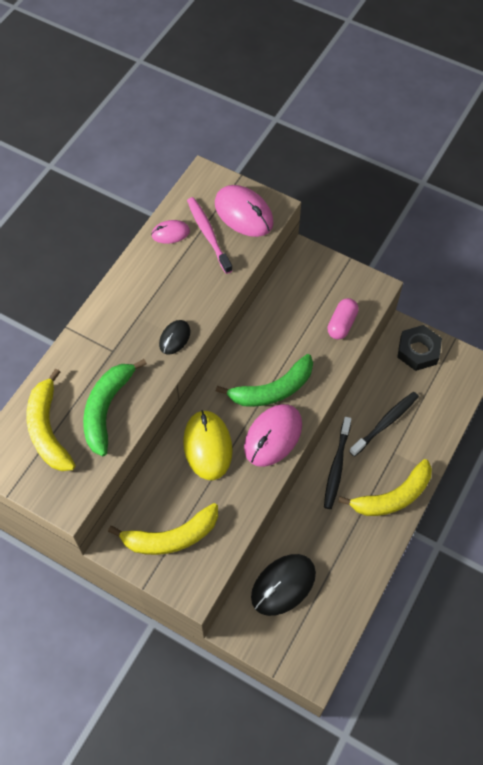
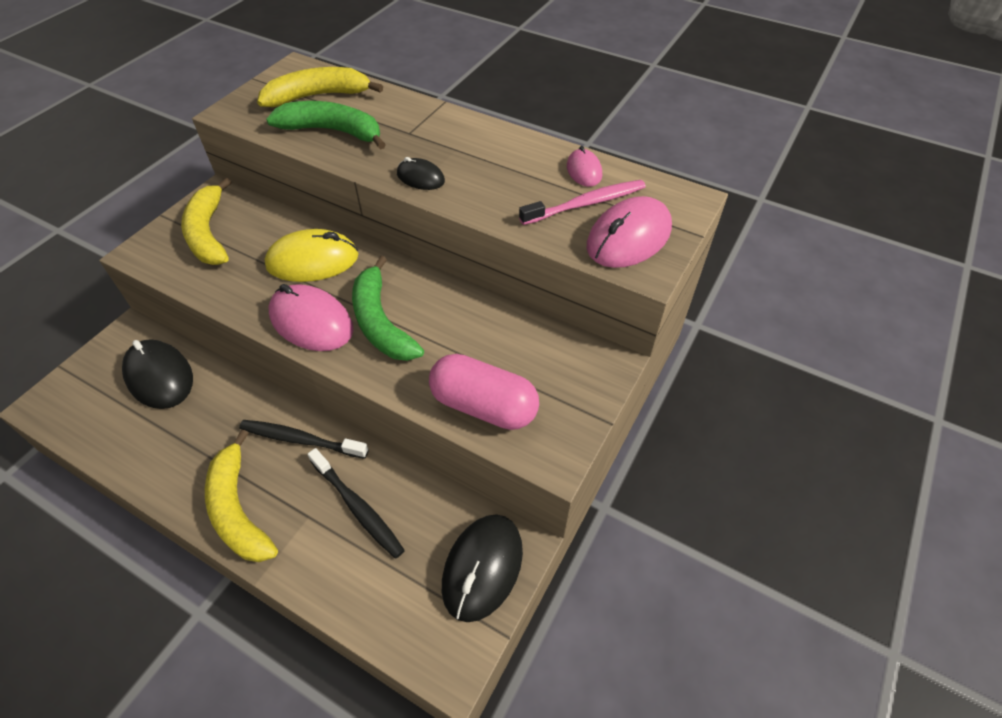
camera: 90 degrees right, 10 degrees down
(341, 324) = (483, 406): pink capsule -> pink capsule, size x1.56
(418, 351) = (482, 568): black nut -> black mouse

